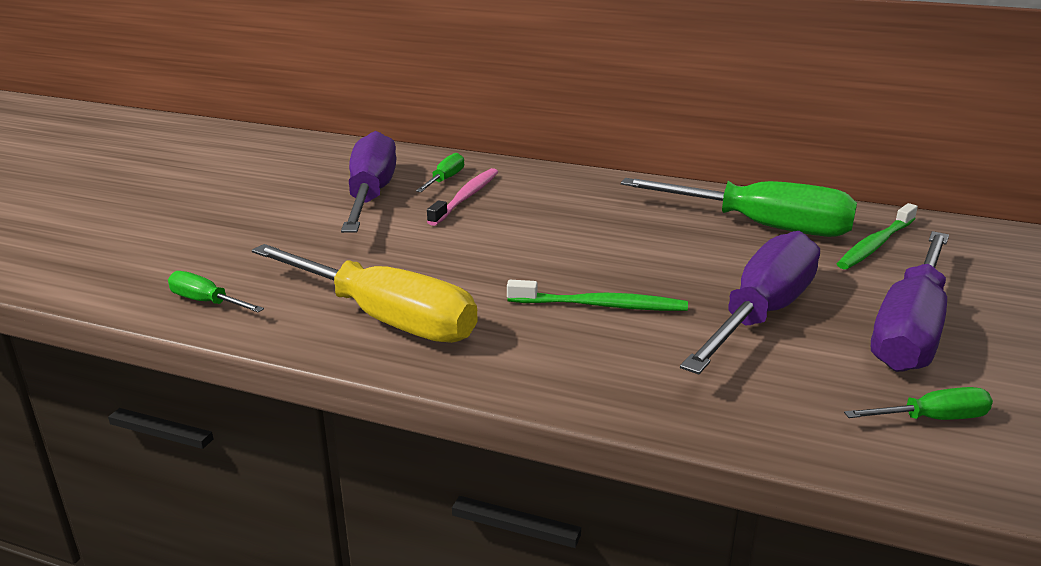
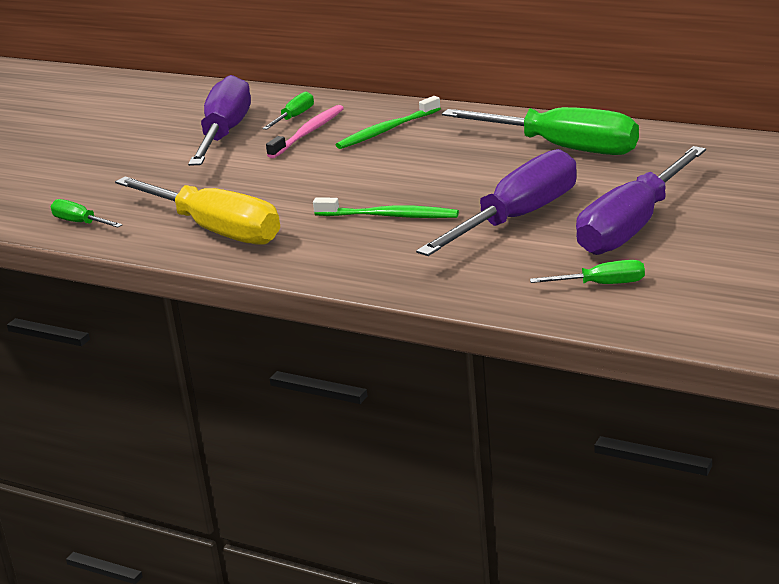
camera: 10 degrees right, 0 degrees up
(875, 245) = (655, 160): green toothbrush -> green toothbrush (386, 130)

